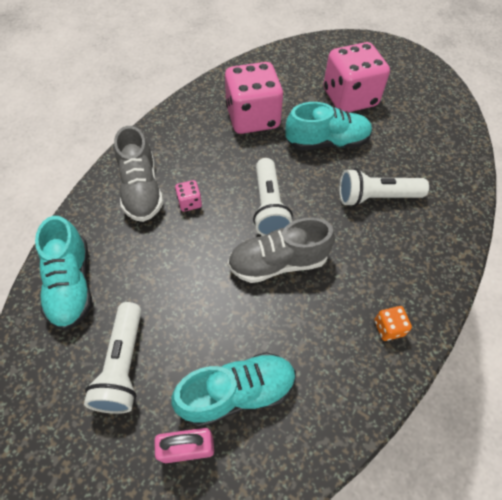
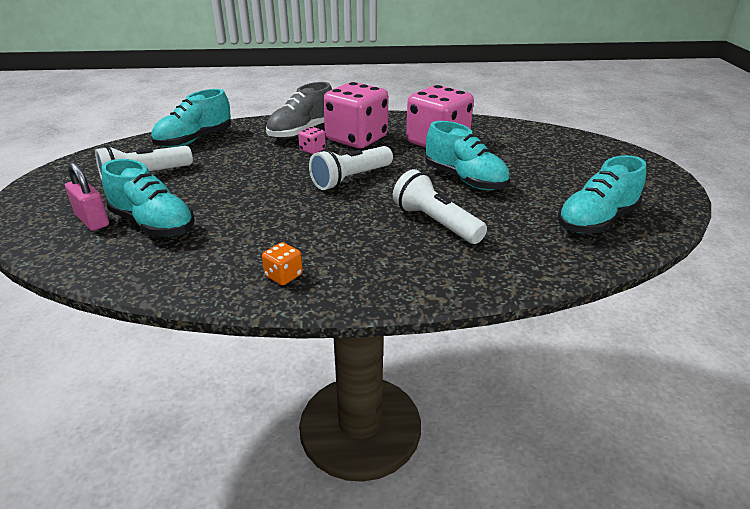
camera: 55 degrees right, 25 degrees down
(278, 262) = (296, 201): grey shoe -> none
(349, 98) = (541, 172): pink dice -> pink dice (356, 139)
(429, 119) = (596, 221): none -> turquoise shoe

